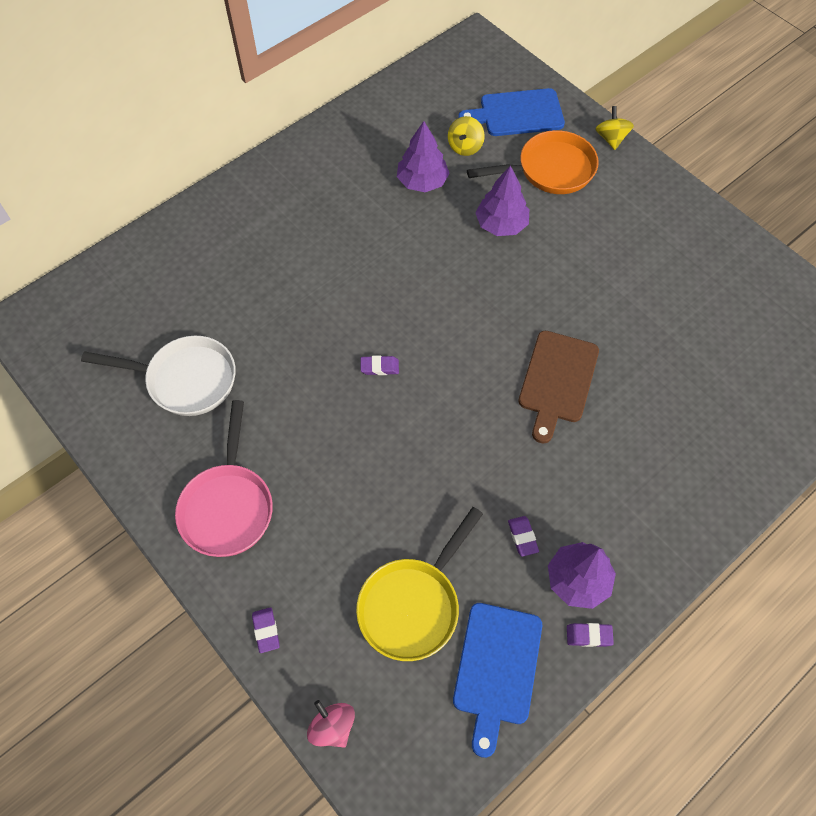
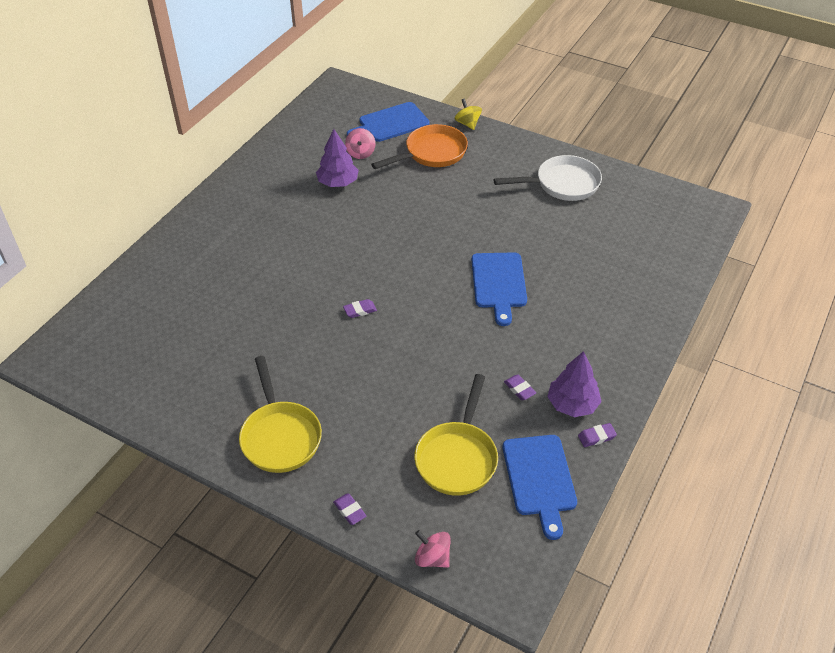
camera: 20 degrees left, 15 degrees down
(185, 380) = (205, 361): white pan -> white pan (562, 184)
(228, 506) = (280, 436): pink pan -> yellow pan
(465, 147) = (360, 153): yellow spinning top -> pink spinning top
(501, 224) = (411, 196): purple tree -> none
(557, 381) = (499, 283): brown cutting board -> blue cutting board

